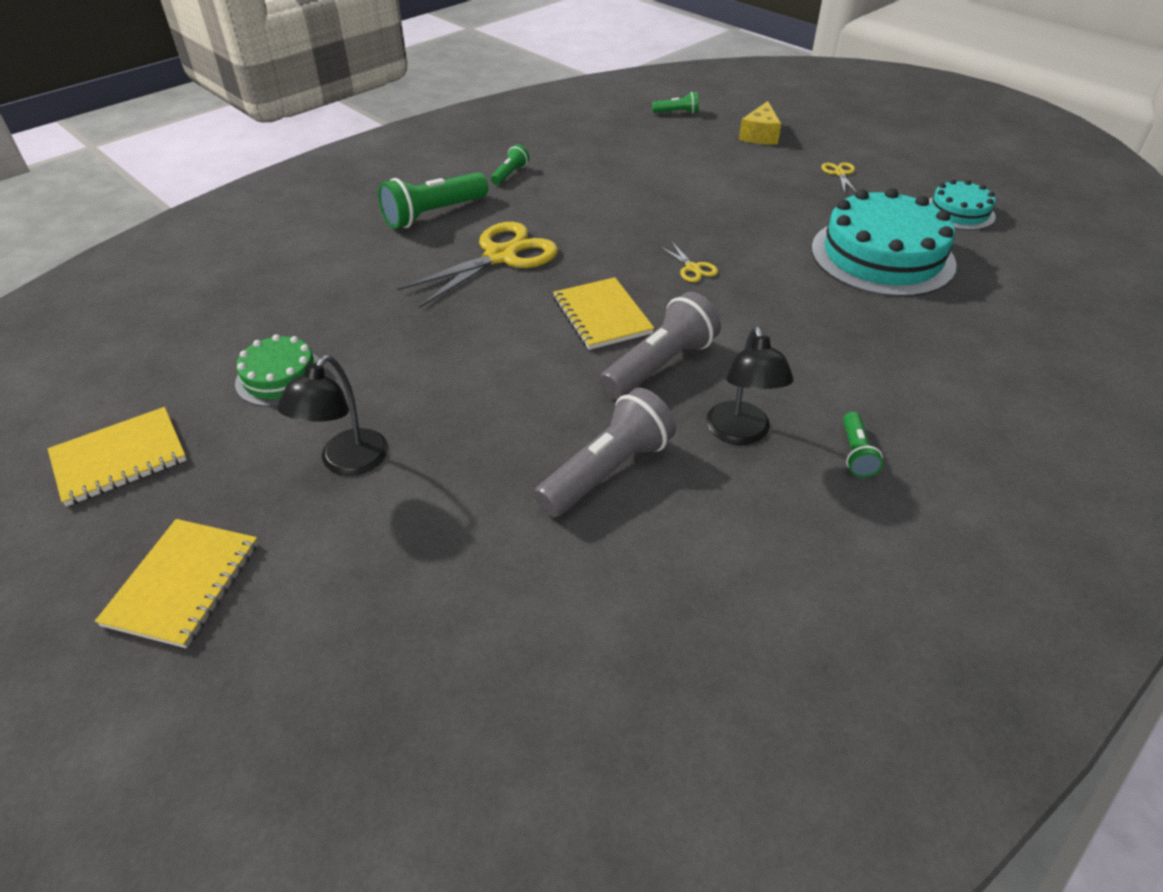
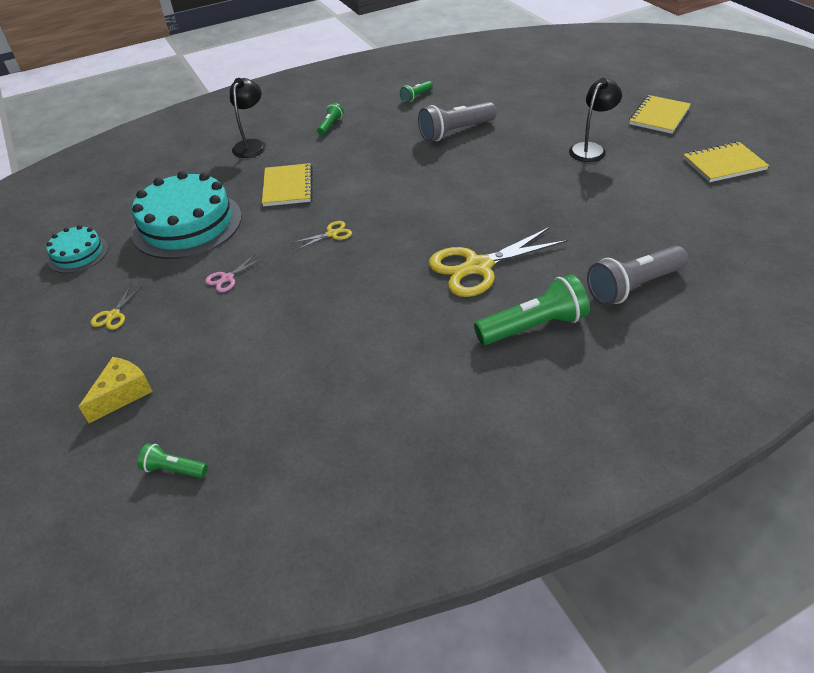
camera: 160 degrees left, 0 degrees up
(280, 377) = (643, 195): green cake -> none
(510, 174) = (441, 376): green flashlight -> green flashlight (416, 97)
(602, 316) = (419, 207): yellow notebook -> yellow notebook (288, 187)
(660, 365) = (399, 173): grey flashlight -> grey flashlight (633, 286)
(692, 268) = (332, 234): yellow scissors -> yellow scissors turned 75 degrees clockwise
(740, 433) = (379, 138): black lamp -> black lamp (252, 145)
(767, 212) = (227, 278): none -> pink scissors

